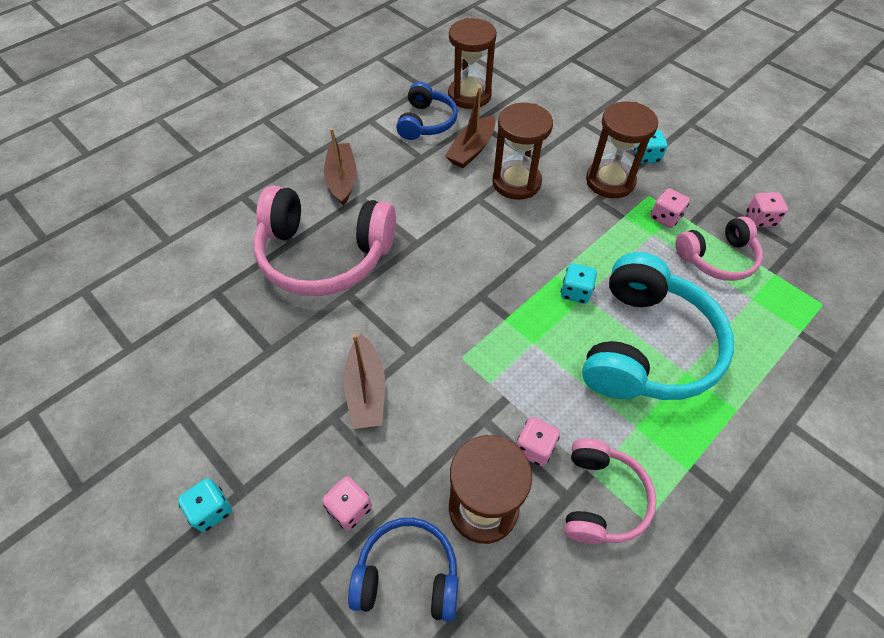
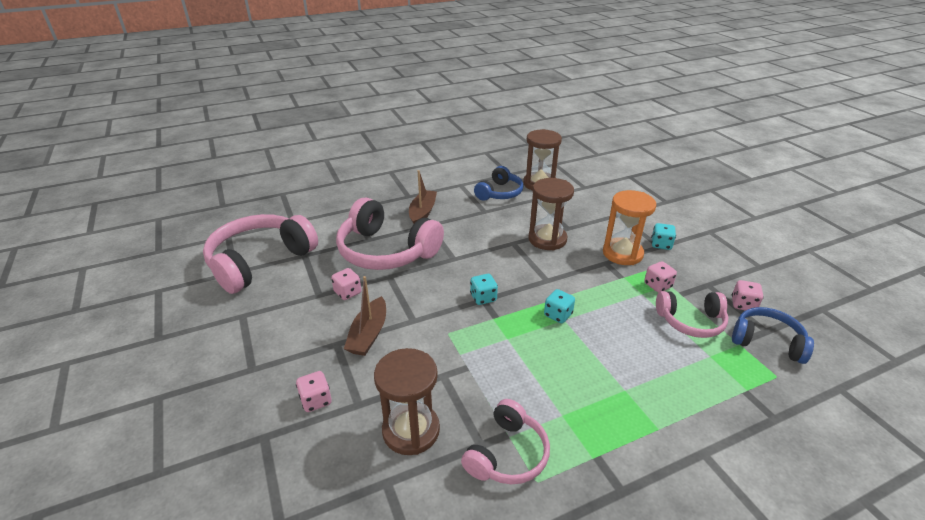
camera: 20 degrees right, 20 degrees down
(157, 321) = (260, 261): none -> pink headphones
(211, 510) = (227, 373): turquoise dice -> turquoise dice (483, 298)
(407, 575) = (331, 455): blue headphones -> blue headphones (767, 342)
(471, 150) = (524, 214): brown boat -> none
(534, 447) = (472, 404): pink dice -> pink dice (348, 292)
(610, 181) = (622, 253): brown hourglass -> orange hourglass
(645, 346) = (598, 364): turquoise headphones -> none

